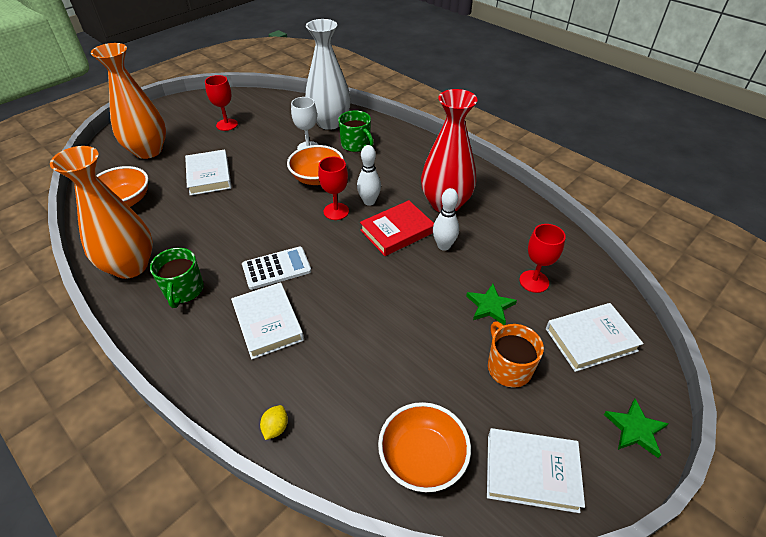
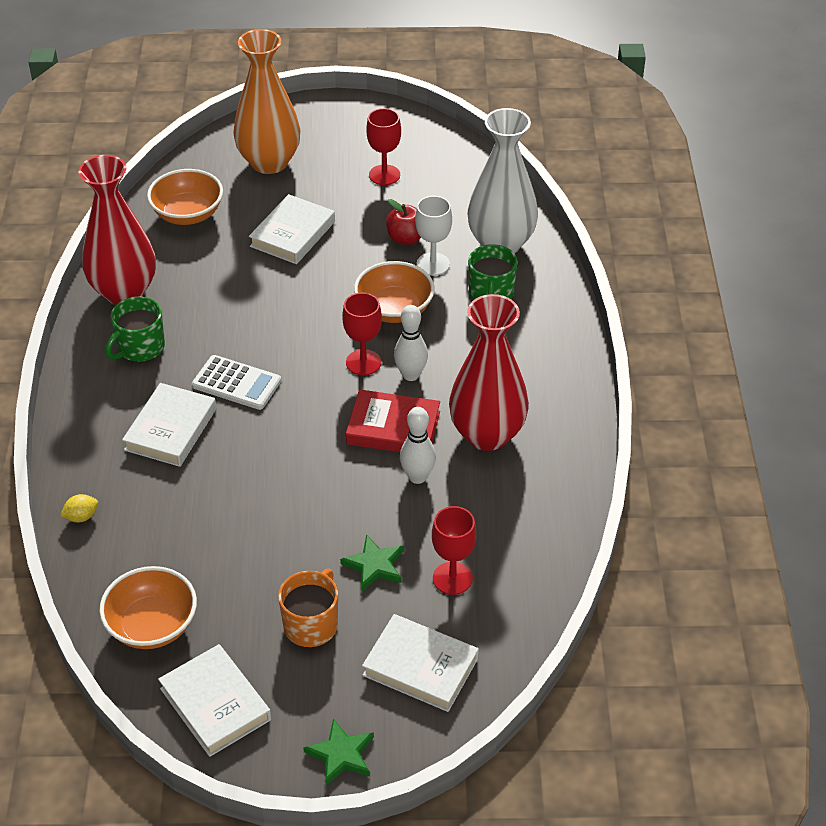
camera: 45 degrees right, 0 degrees up
(130, 266) = (124, 292): orange vase -> red vase
(278, 145) = (406, 238): none -> red apple

